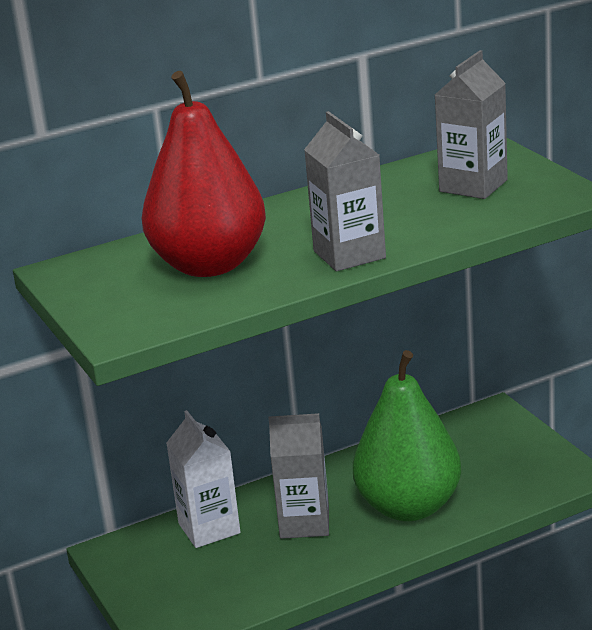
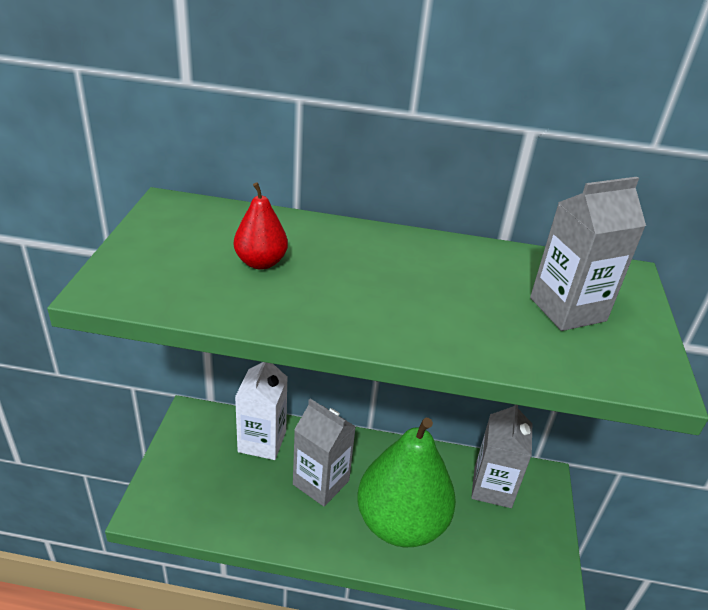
camera: 30 degrees right, 10 degrees up
(209, 265) = (261, 262): red pear -> red pear, size x0.45
(349, 254) = (371, 320): grey carton -> grey carton (492, 487)

